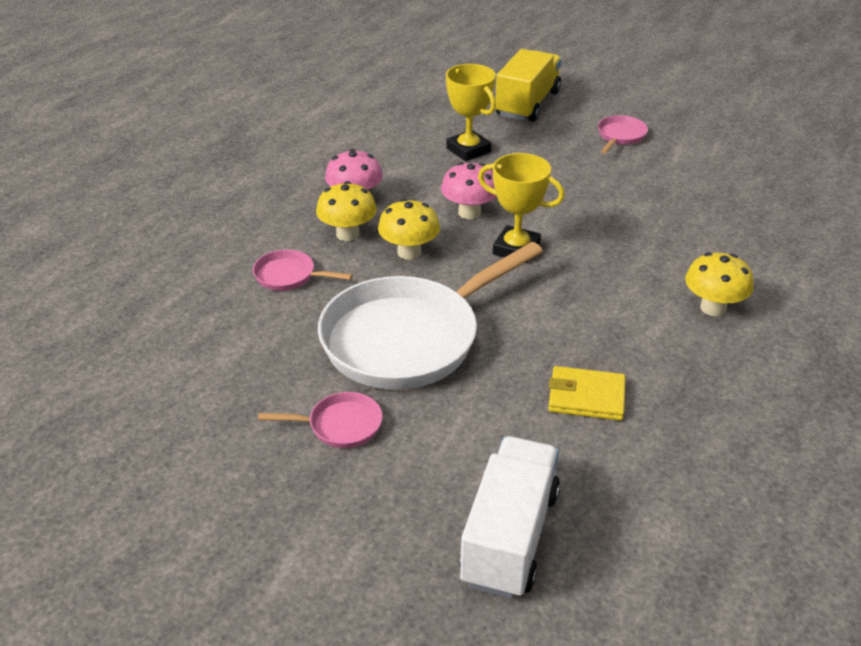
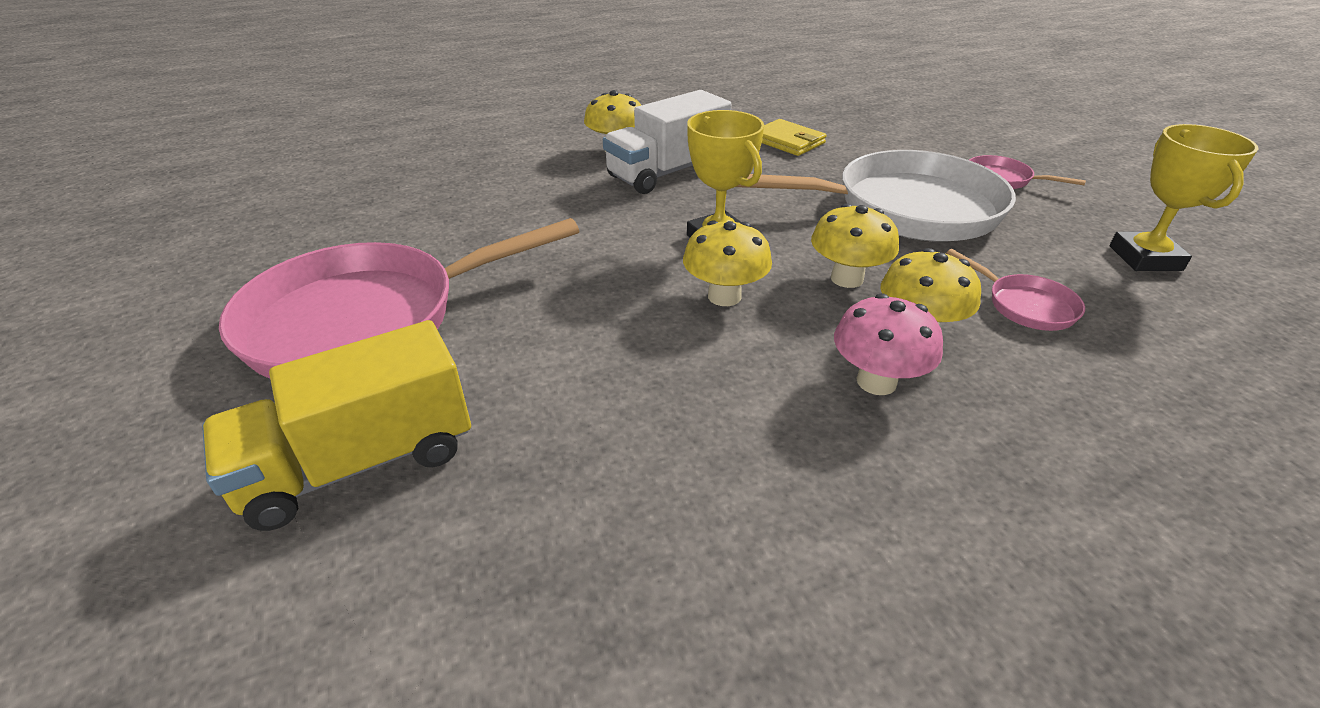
camera: 145 degrees left, 0 degrees up
(468, 150) = (606, 399): yellow trophy -> yellow trophy (1145, 258)
(469, 213) = (724, 296): pink mushroom -> yellow mushroom
(509, 537) = (905, 114): white truck -> white truck (667, 172)
(620, 136) = (369, 320): pink pan -> pink pan, size x2.38

